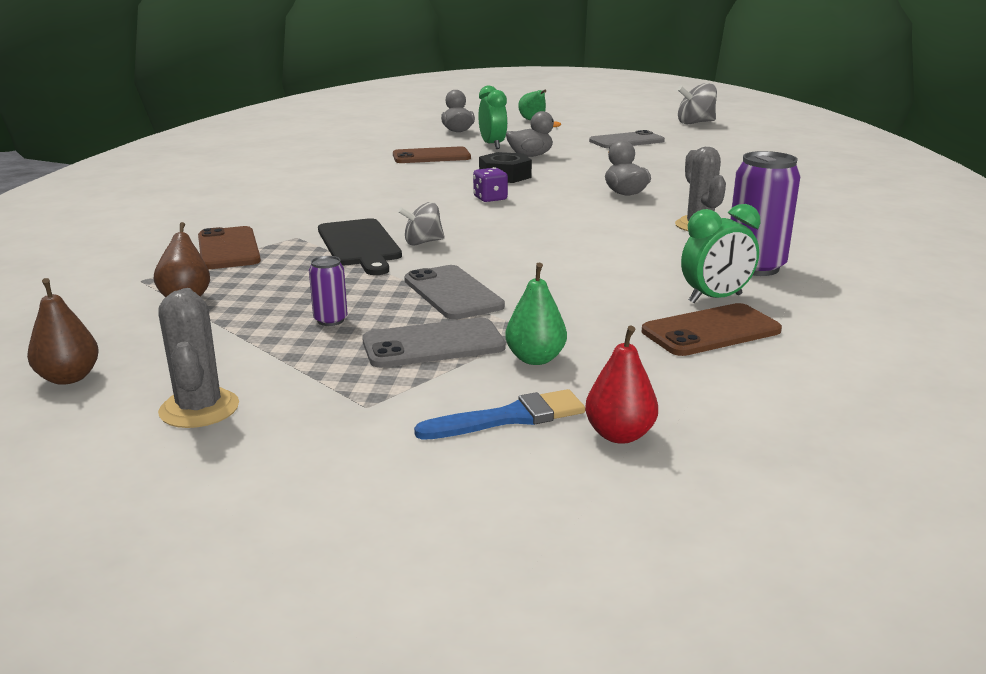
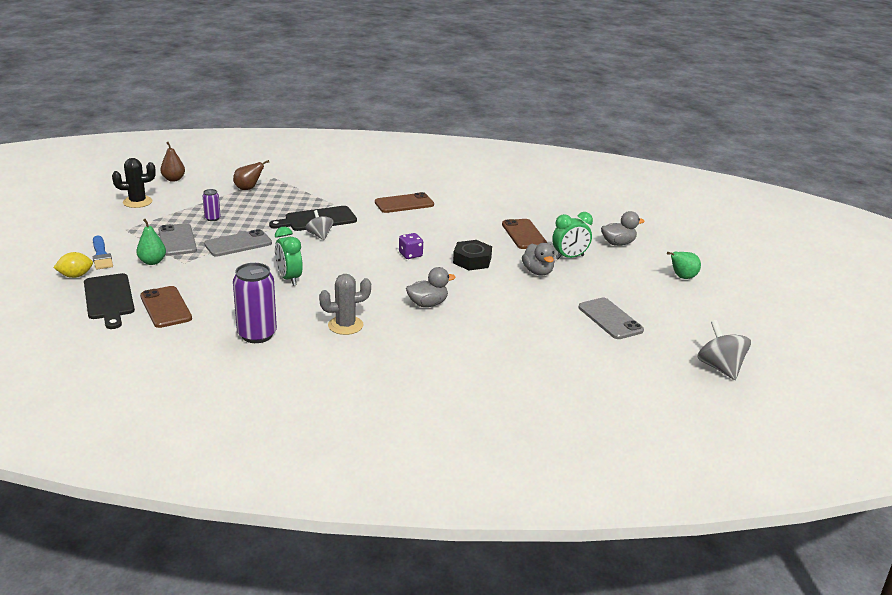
camera: 85 degrees right, 5 degrees up
(199, 409) = (137, 202): grey cactus -> black cactus
(228, 249) = (315, 190): brown phone -> brown phone (404, 204)
(619, 435) = (75, 276): red pear -> yellow lemon
(705, 384) = (109, 299): none -> black cutting board
(715, 298) = (209, 314): green clock -> green clock (289, 278)

